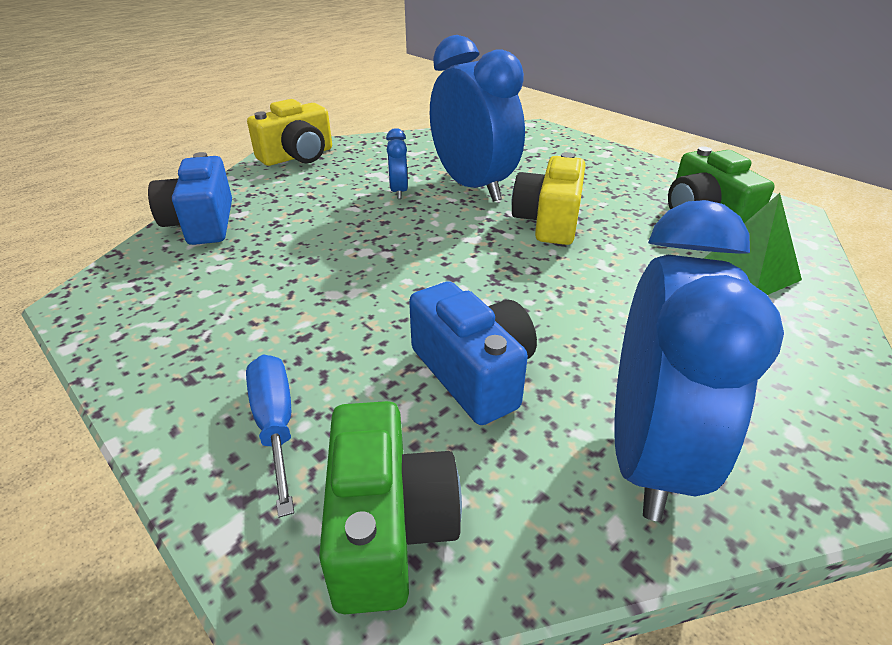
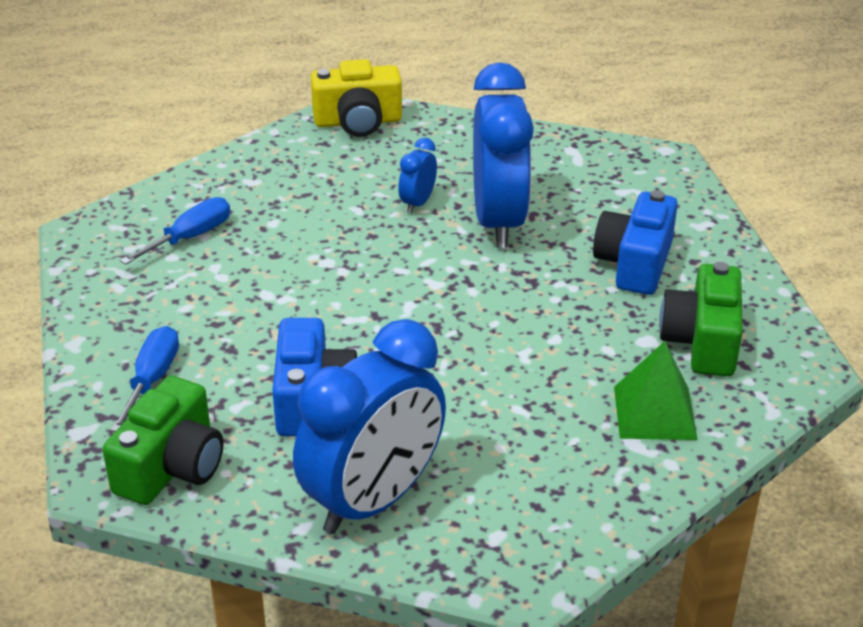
camera: 30 degrees right, 0 degrees up
(202, 223) = (213, 182): blue camera -> blue camera (634, 263)
(212, 271) = (190, 237): none -> blue screwdriver
(548, 221) = (528, 290): yellow camera -> none

